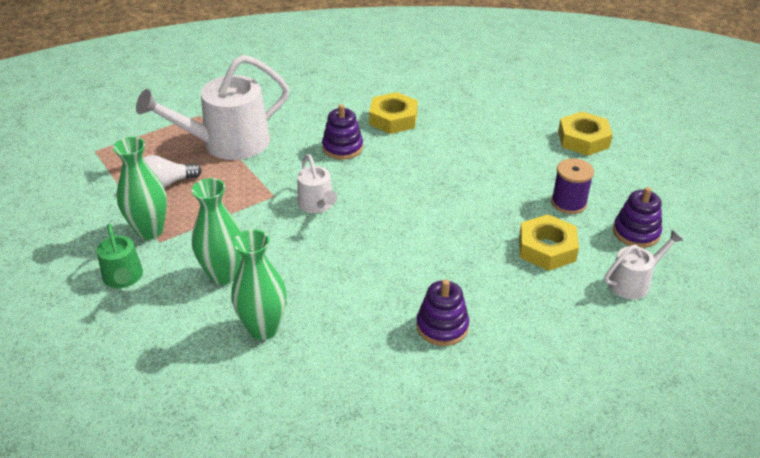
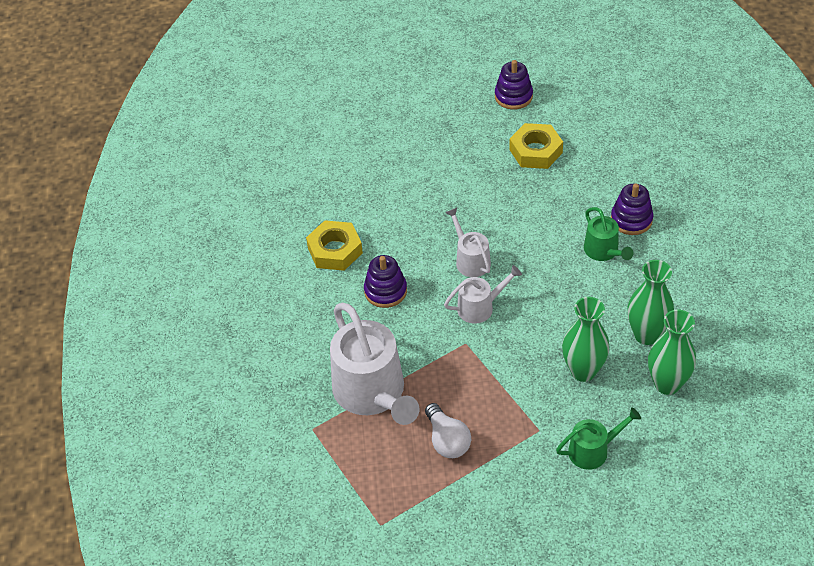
camera: 85 degrees left, 10 degrees up
(150, 231) = (523, 441): green vase -> green vase (667, 384)
(391, 299) = (603, 251): none -> green watering can
(568, 203) = (475, 132): purple spool -> none
(583, 139) = (380, 112): yellow nut -> none
(633, 282) = (572, 106): white watering can -> white watering can (470, 260)

